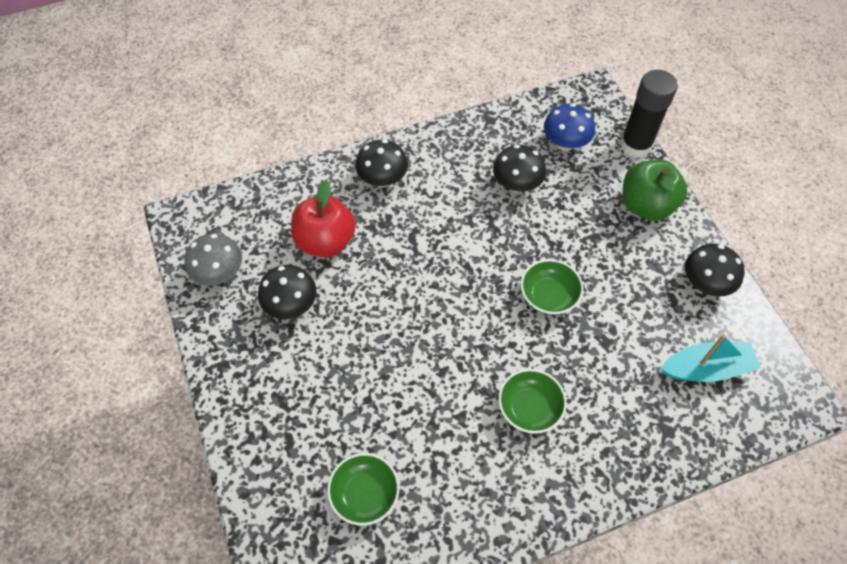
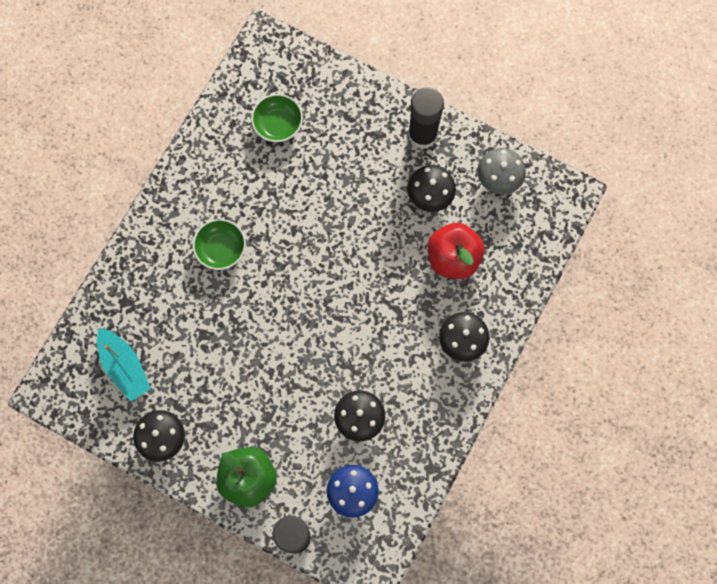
camera: 140 degrees right, 15 degrees up
(240, 364) = (422, 135): none -> black glue stick
(548, 295) = (266, 340): green bowl -> none
(706, 368) = (124, 367): turquoise boat -> turquoise boat turned 75 degrees counterclockwise

